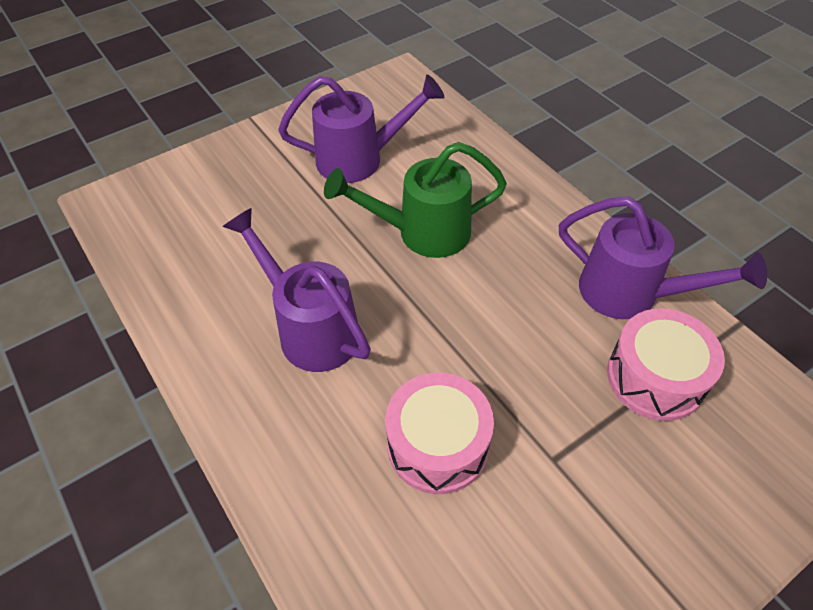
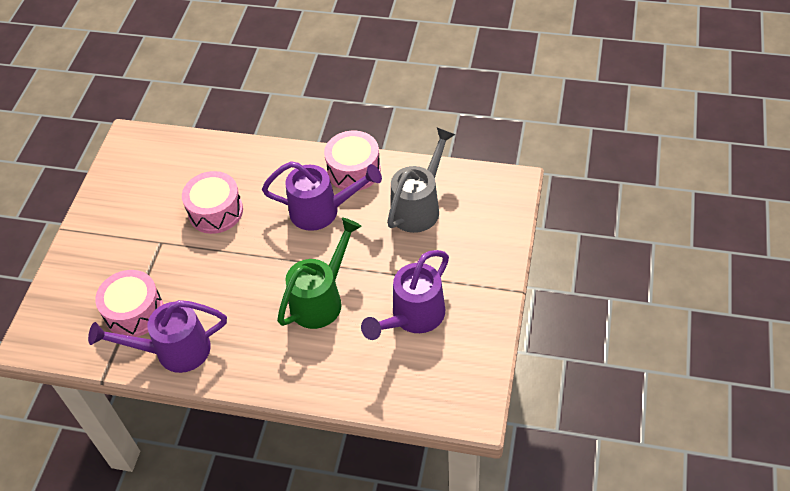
camera: 140 degrees right, 0 degrees up
(212, 352) = (354, 170): none -> pink drum
(214, 248) = (419, 207): none -> grey watering can

